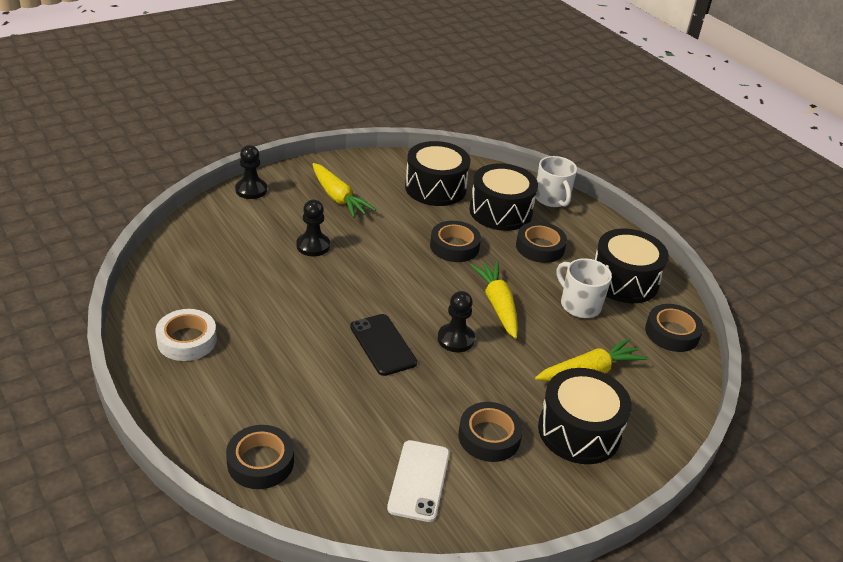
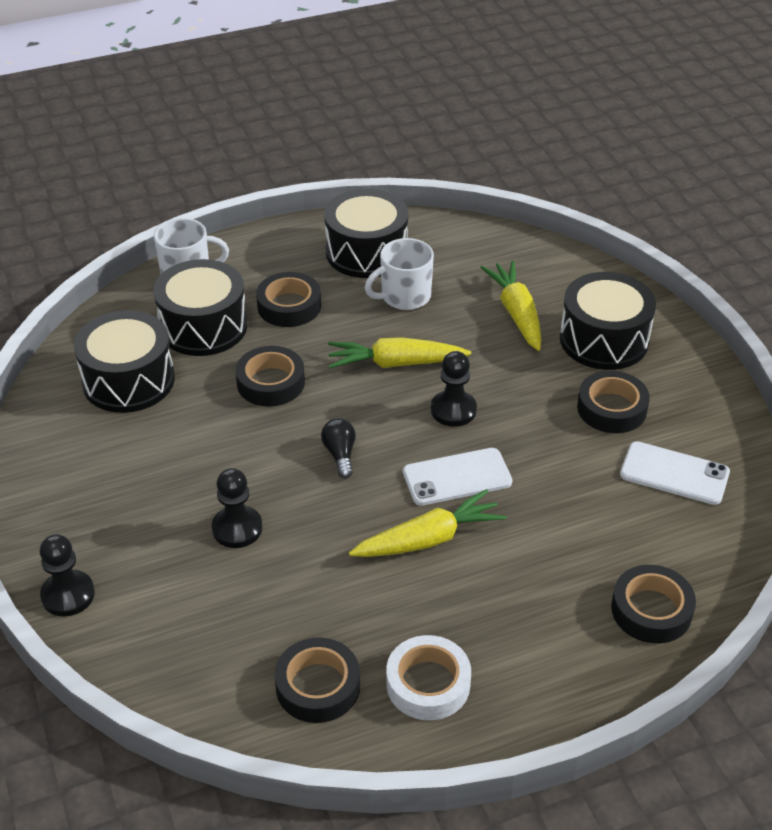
camera: 75 degrees left, 5 degrees up
(338, 198) = (122, 489): yellow carrot -> yellow carrot (428, 539)
(383, 345) = (457, 477): black phone -> white phone
(391, 284) = (340, 454): none -> black light bulb
(672, 333) = (460, 239): black tape -> black tape (318, 686)

